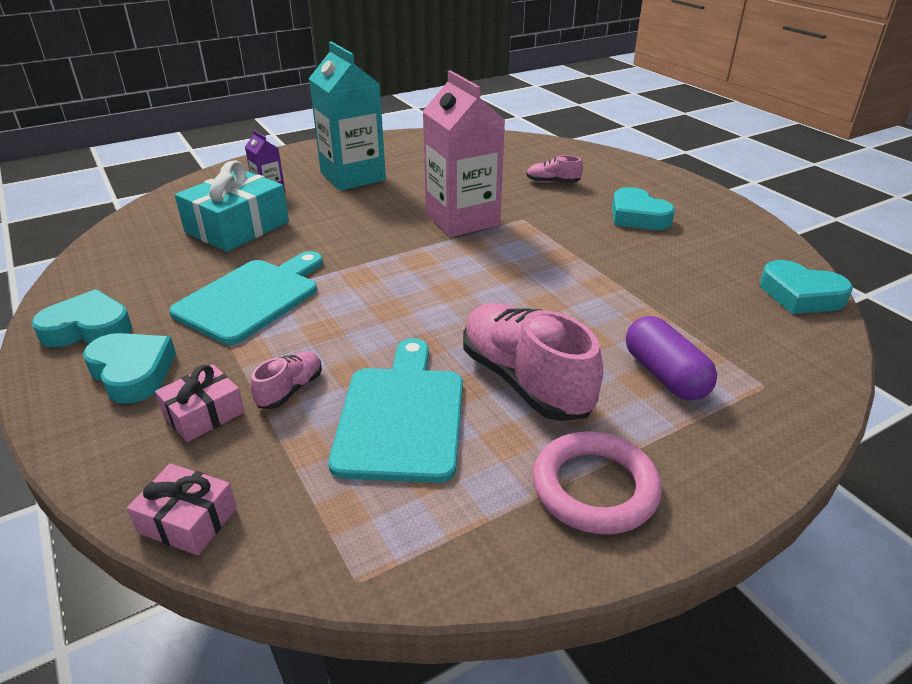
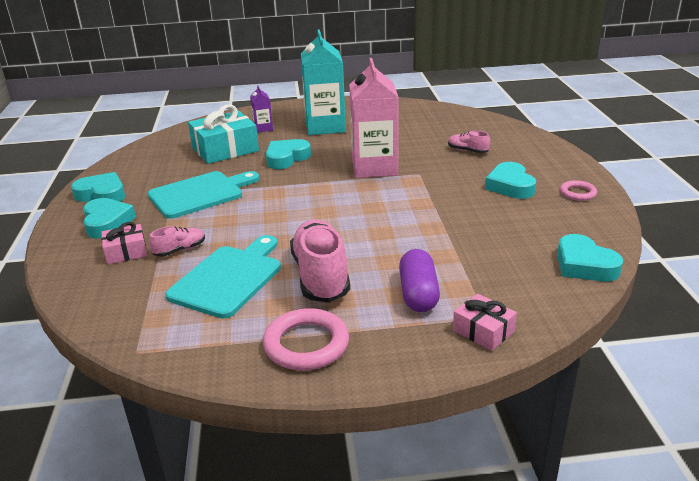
camera: 25 degrees right, 5 degrees down
(188, 520) = (80, 302): pink gift -> pink gift (483, 331)
(336, 226) = (286, 158): none -> turquoise heart
(713, 213) = (577, 193): none -> pink ring

